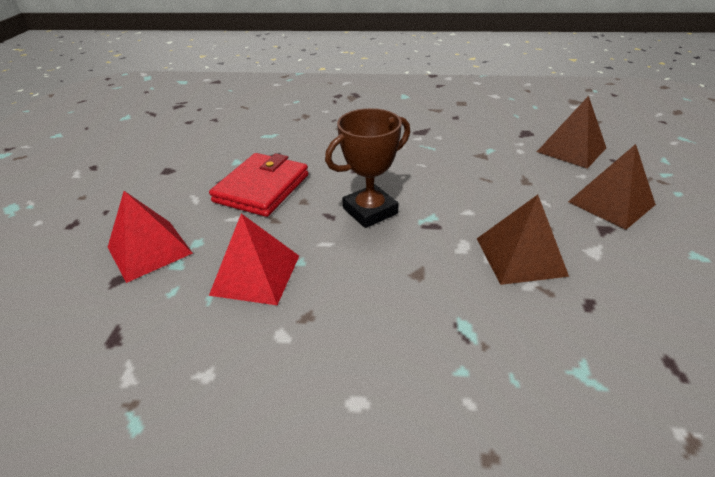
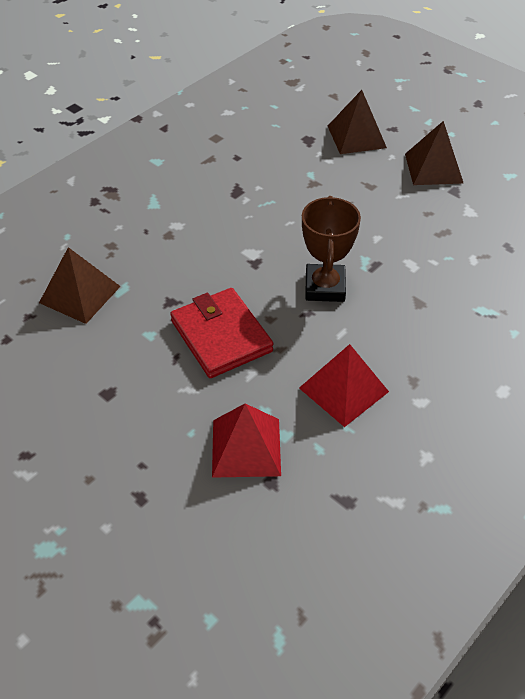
camera: 55 degrees left, 10 degrees up
(520, 256) = (446, 245): brown pyramid -> brown pyramid (80, 294)

